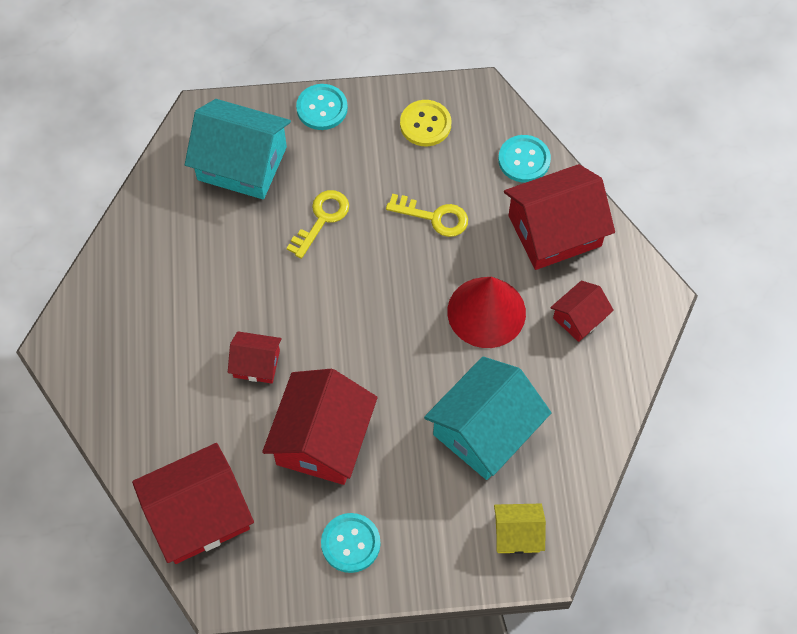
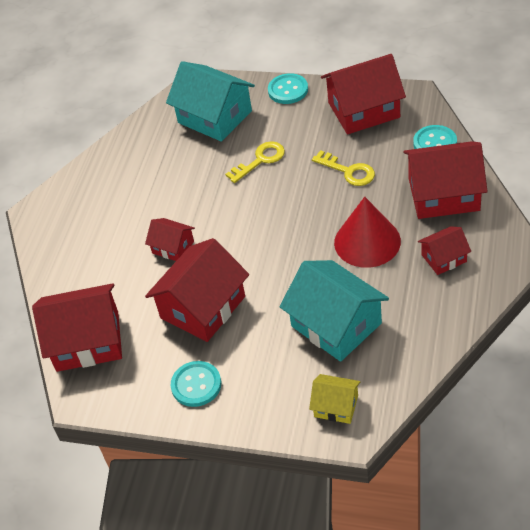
camera: 25 degrees right, 15 degrees down
(425, 124) = (364, 110): yellow button -> red house
(485, 430) = (336, 324): turquoise house -> turquoise house turned 75 degrees clockwise

